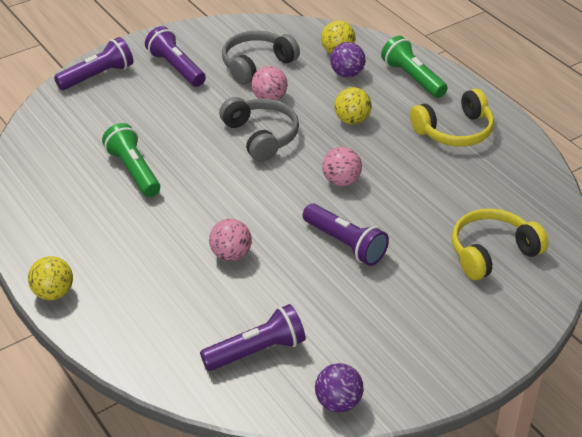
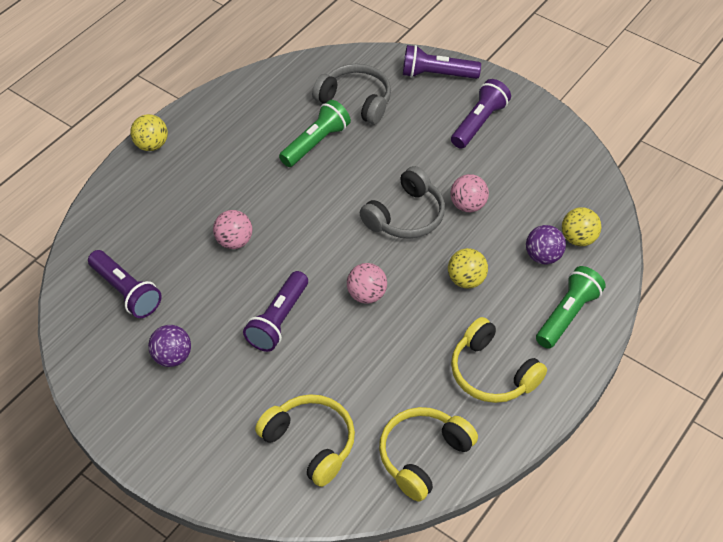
camera: 70 degrees right, 10 degrees up
(98, 76) = (437, 74): purple flashlight -> purple flashlight turned 150 degrees clockwise
(256, 65) = (518, 180): grey headphones -> grey headphones (355, 101)
(338, 402) = (84, 363): purple ball -> purple ball (172, 357)
(525, 188) = (423, 456): none -> yellow headphones

